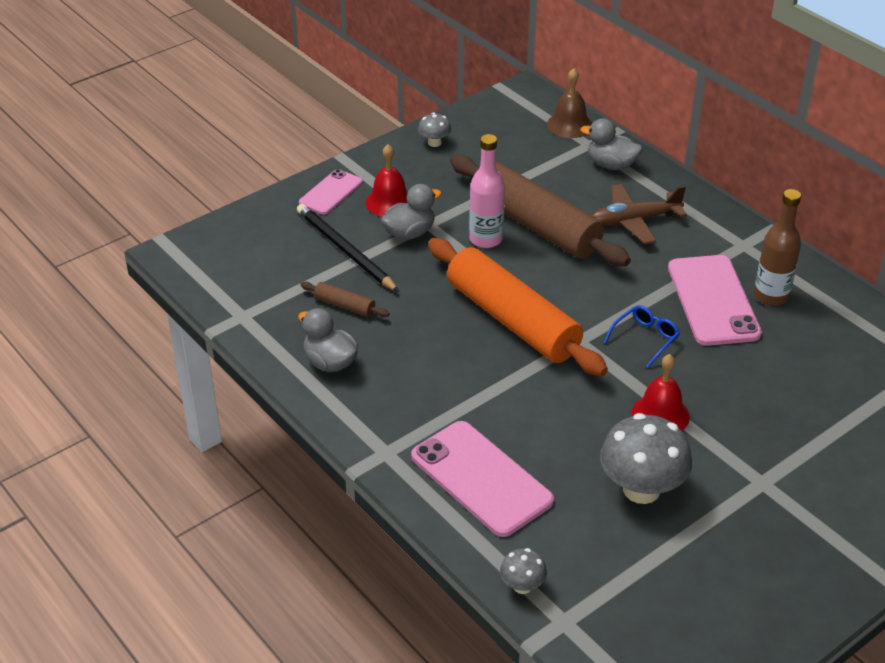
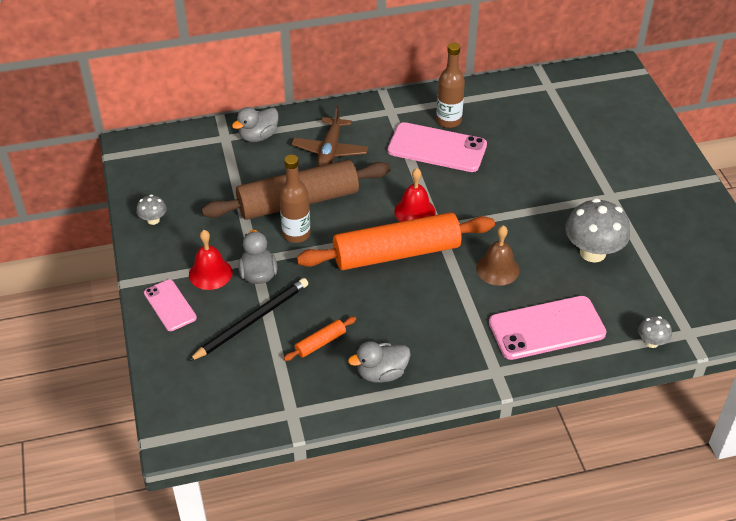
camera: 65 degrees left, 5 degrees up
(344, 305) = (320, 343): brown rolling pin -> orange rolling pin
(345, 250) = (252, 320): black pencil -> black pencil turned 150 degrees clockwise
(486, 239) = (296, 234): pink bottle -> brown bottle
(569, 125) = (192, 138): brown bell -> brown bell (497, 269)
(645, 338) = (455, 194): blue glasses -> none
(660, 414) = (530, 216): red bell -> red bell (414, 211)

